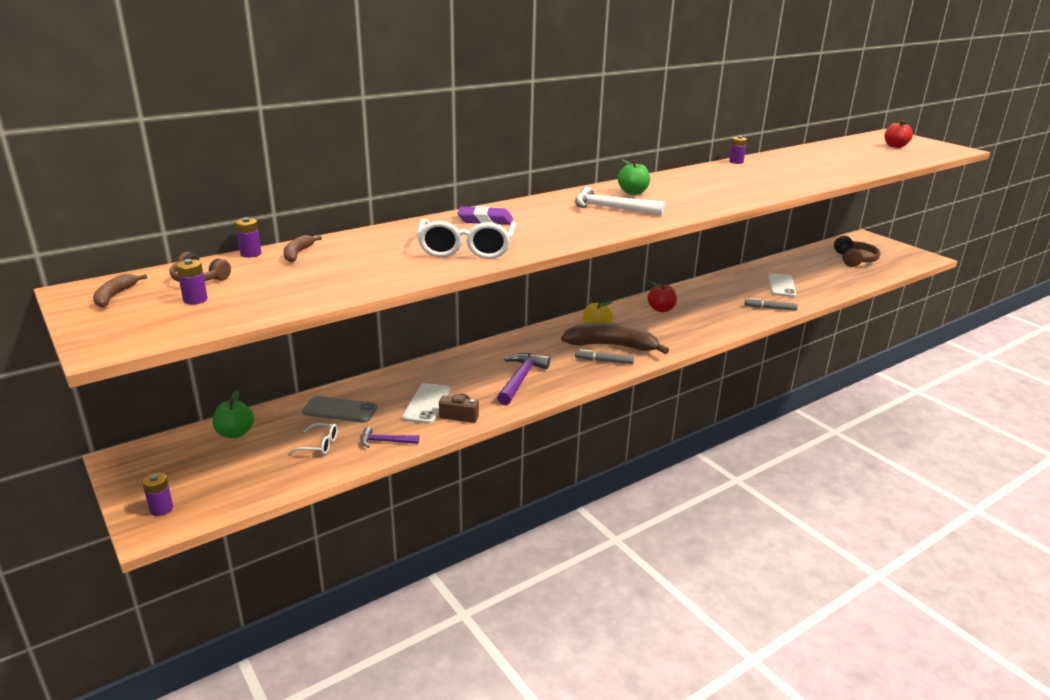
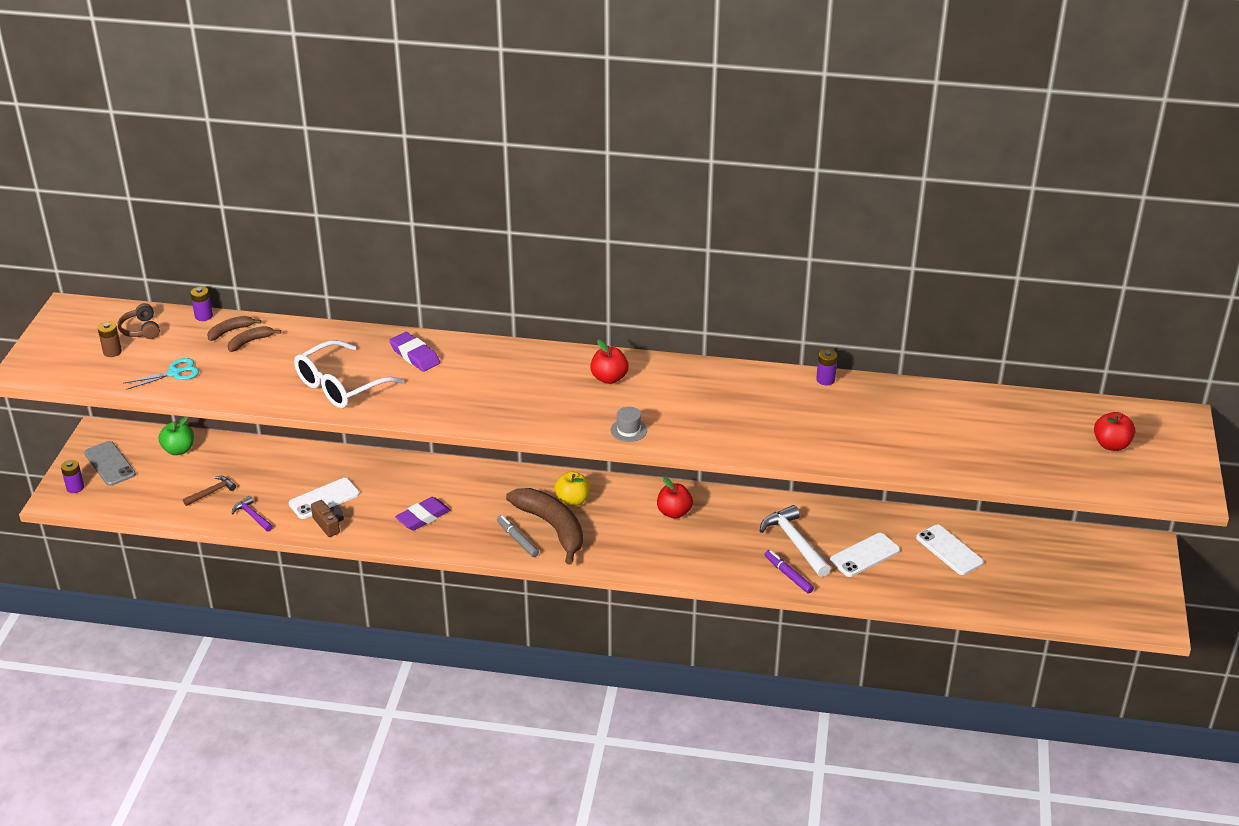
camera: 45 degrees right, 10 degrees up
(115, 296) = (80, 324): brown banana -> brown banana (250, 342)
(195, 300) = (112, 352): purple battery -> brown battery
(296, 290) = (174, 373): none -> turquoise scissors
(319, 445) = (211, 492): white glasses -> brown hammer
(340, 410) = (262, 468): grey phone -> grey phone (110, 464)
(520, 379) = (423, 517): purple hammer -> purple eraser
(611, 208) = (543, 392): white hammer -> white hammer (795, 542)
(633, 192) = (609, 378): green apple -> red apple
(701, 206) = (628, 430): none -> grey hat
(770, 308) = (788, 575): grey marker -> purple marker
(807, 268) = (949, 550): none -> white phone
(854, 260) = (1041, 570): brown headphones -> none

